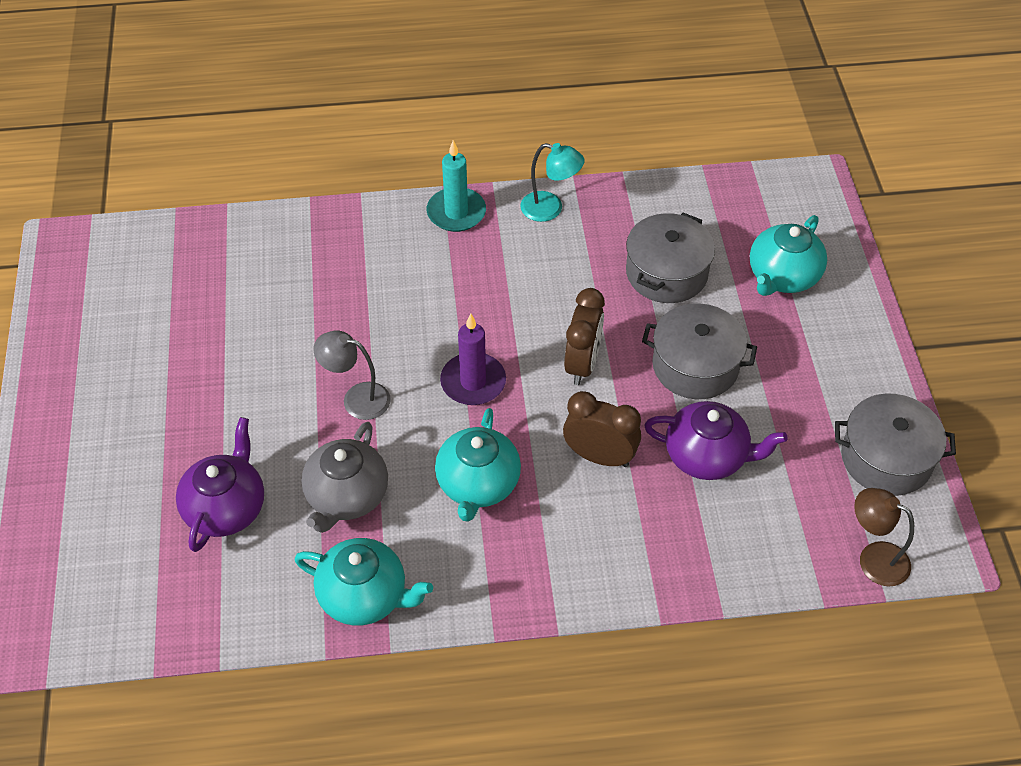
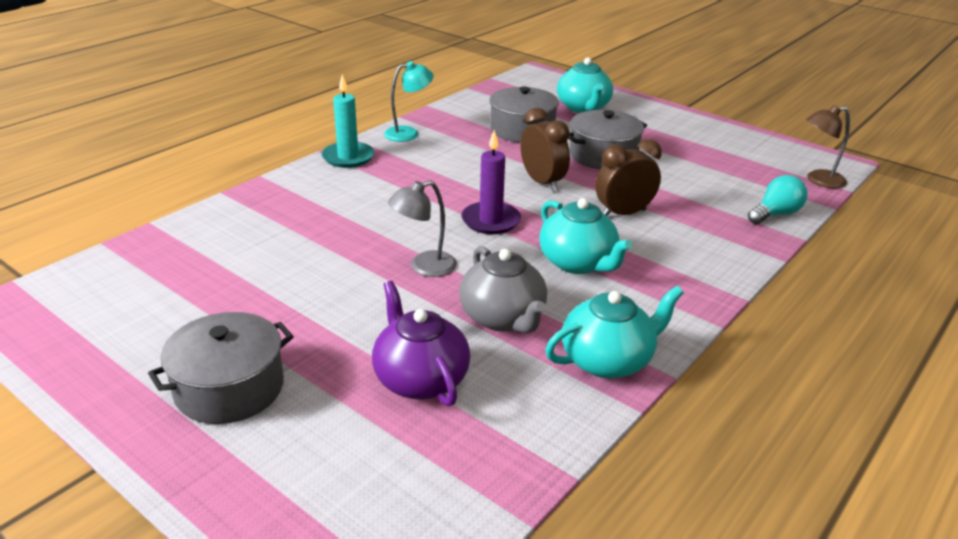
camera: 45 degrees left, 20 degrees down
(707, 456) = (676, 185): purple teapot -> none
(747, 565) = (775, 214): none -> turquoise light bulb
(886, 458) = (752, 145): grey pot -> grey pot (229, 388)

